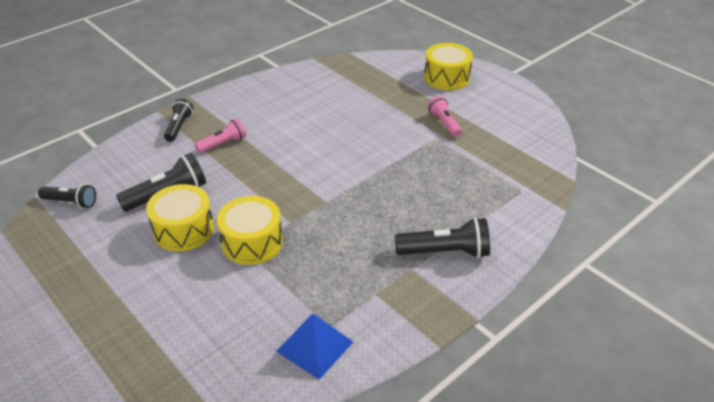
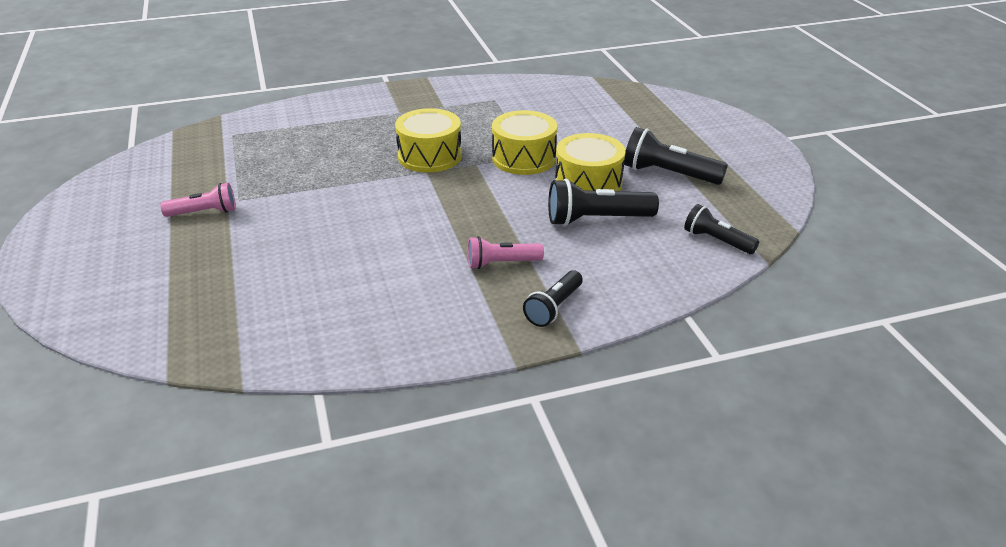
camera: 155 degrees left, 5 degrees down
(314, 346) = (513, 94): blue pyramid -> none
(444, 123) = (204, 212): pink flashlight -> pink flashlight turned 105 degrees counterclockwise
(445, 252) = (360, 114): black flashlight -> black flashlight (668, 174)
(446, 77) = (98, 275): yellow drum -> yellow drum (429, 156)

